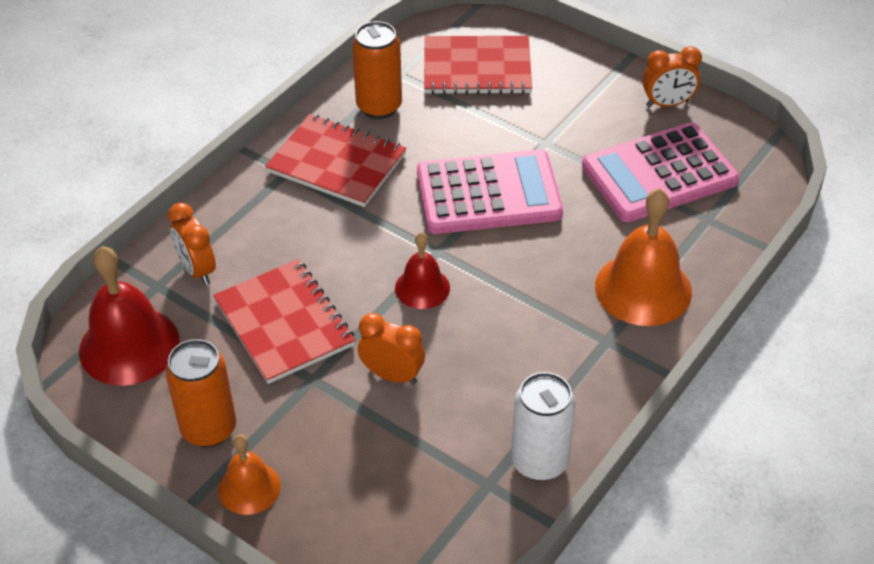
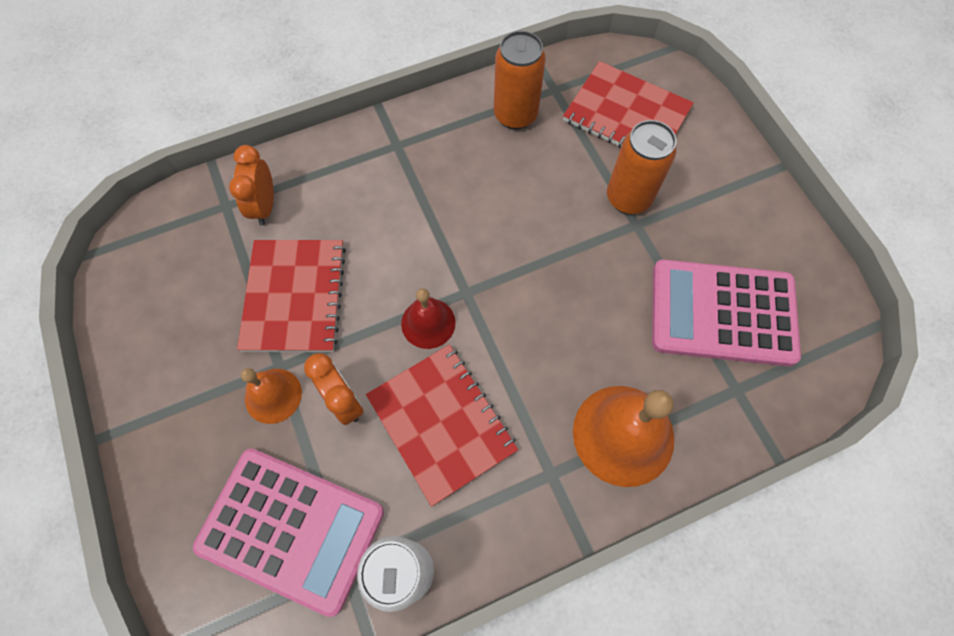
camera: 30 degrees right, 20 degrees up
(129, 345) = (167, 252): red bell -> none
(209, 428) = (169, 369): orange can -> orange can (628, 198)
(249, 488) = (159, 447): orange bell -> orange bell (273, 395)
(336, 163) = (442, 156): red notebook -> red notebook (441, 423)
(488, 193) = (550, 253): pink calculator -> pink calculator (291, 529)
(667, 103) = (781, 238): orange clock -> none

